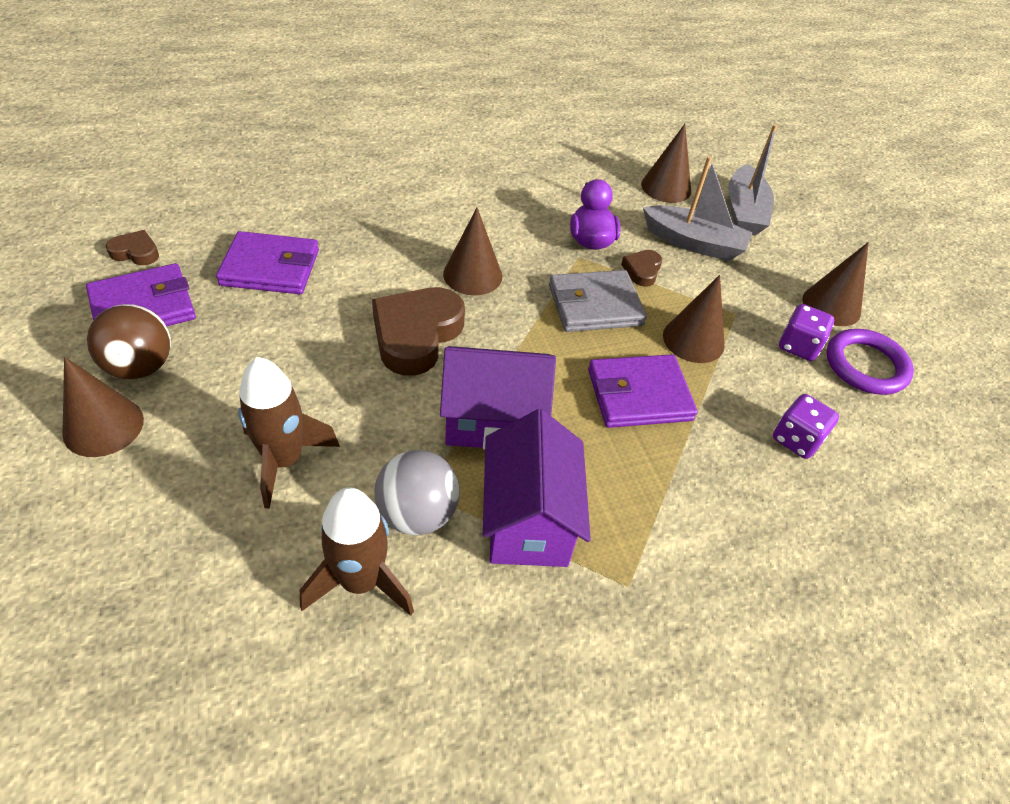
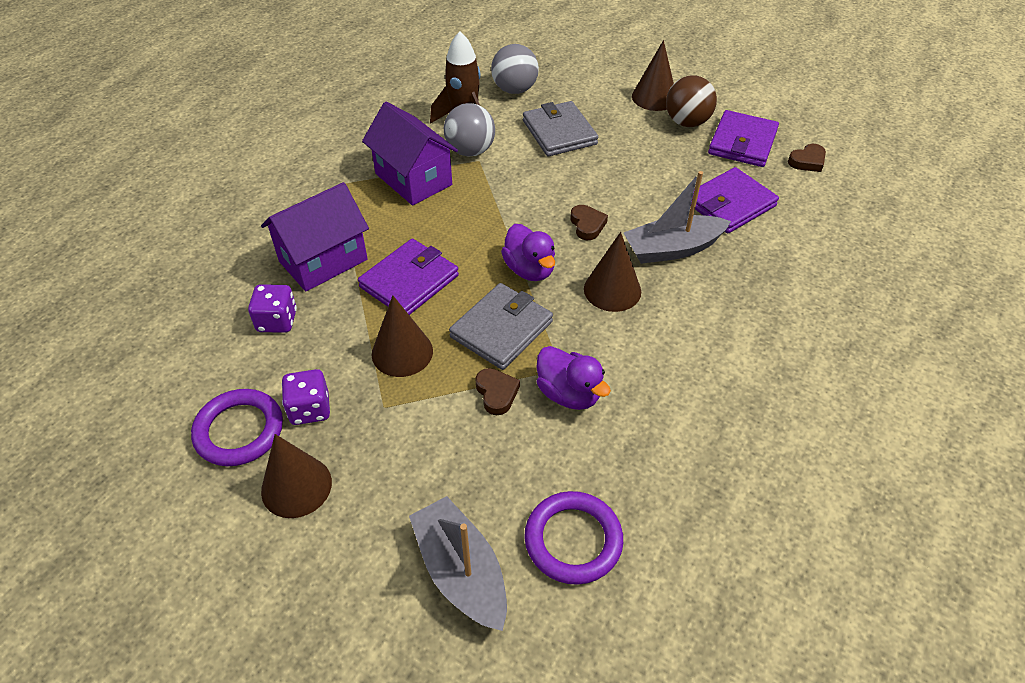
camera: 145 degrees right, 0 degrees up
(226, 587) = (514, 90): none -> grey ball
(284, 460) = (559, 132): brown rocket -> grey wallet
(416, 335) = (587, 225): brown heart -> brown heart, size x0.48
(493, 421) = (483, 209): purple house -> purple house (323, 260)
(518, 333) = (529, 269): none -> purple duck
(666, 187) = (573, 540): brown cone -> purple ring
(694, 243) = (478, 468): grey boat -> grey boat (672, 249)

